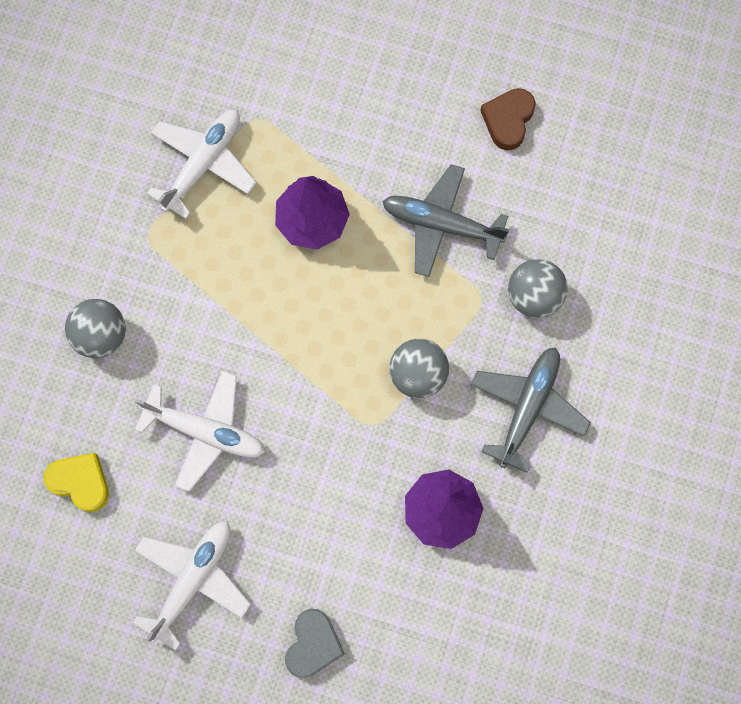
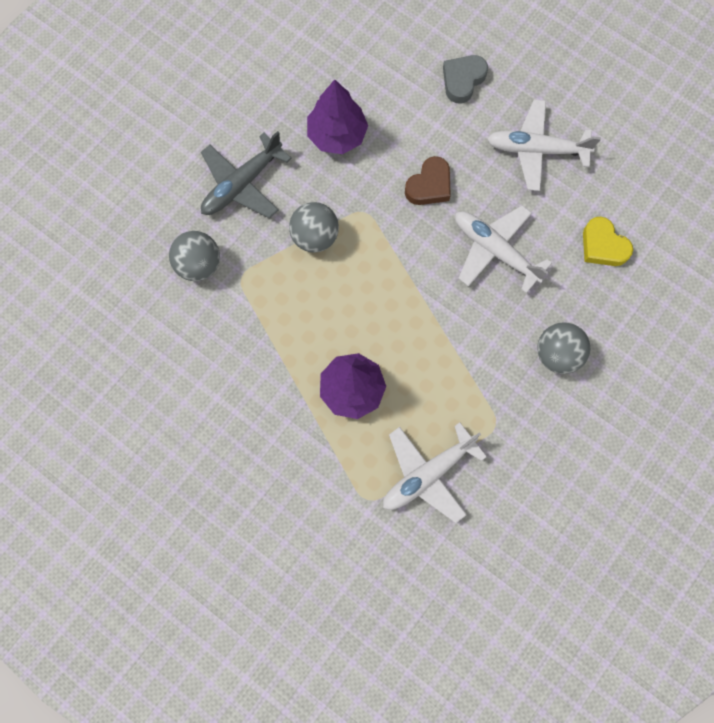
camera: 160 degrees left, 0 degrees up
(193, 580) = (536, 150): white plane -> white plane turned 45 degrees clockwise
(441, 225) = (247, 348): grey plane -> none
(508, 120) = (152, 418): brown heart -> brown heart (429, 185)

